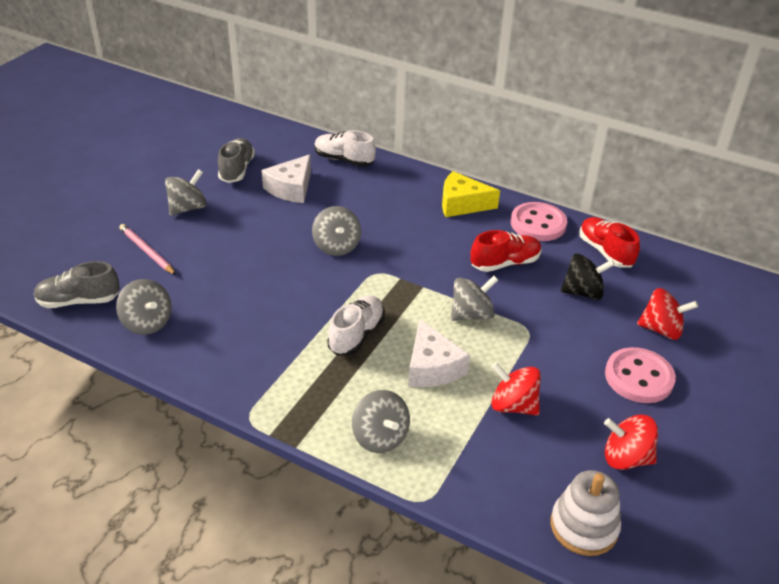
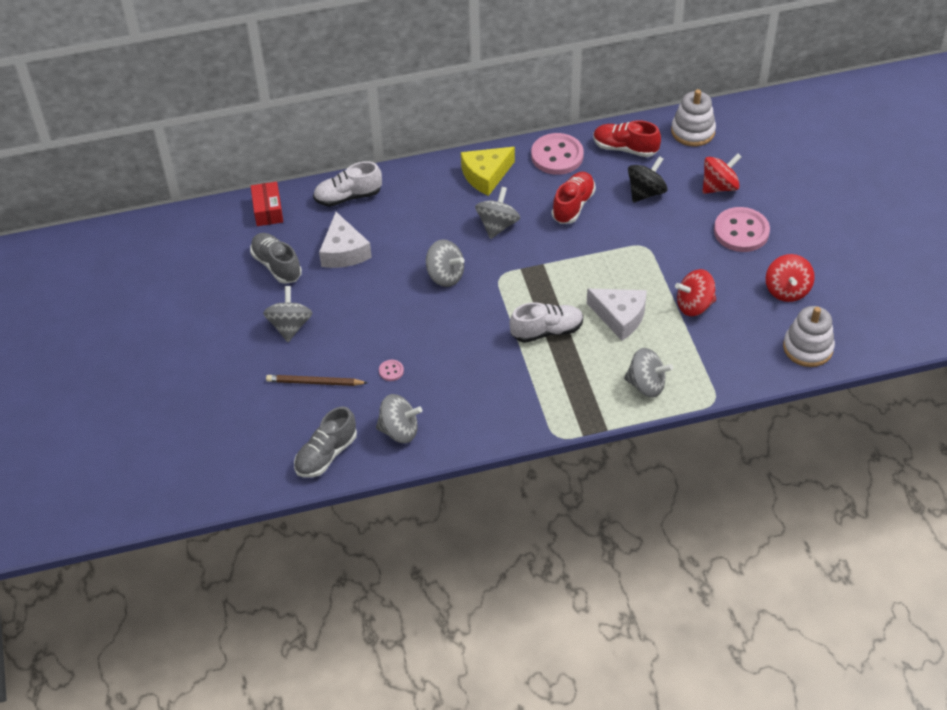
camera: 40 degrees left, 10 degrees up
(147, 251) = (315, 382): pink pencil -> brown pencil
(205, 280) = (391, 371): none -> pink button
(281, 138) = (268, 210): none -> red box
(356, 335) = (546, 331): white shoe -> white shoe turned 90 degrees clockwise
(471, 314) = (598, 261): grey spinning top -> grey spinning top (497, 225)
(626, 458) = (787, 290): red spinning top -> red spinning top turned 60 degrees counterclockwise
(687, 275) = (692, 131): none -> white stacking toy

